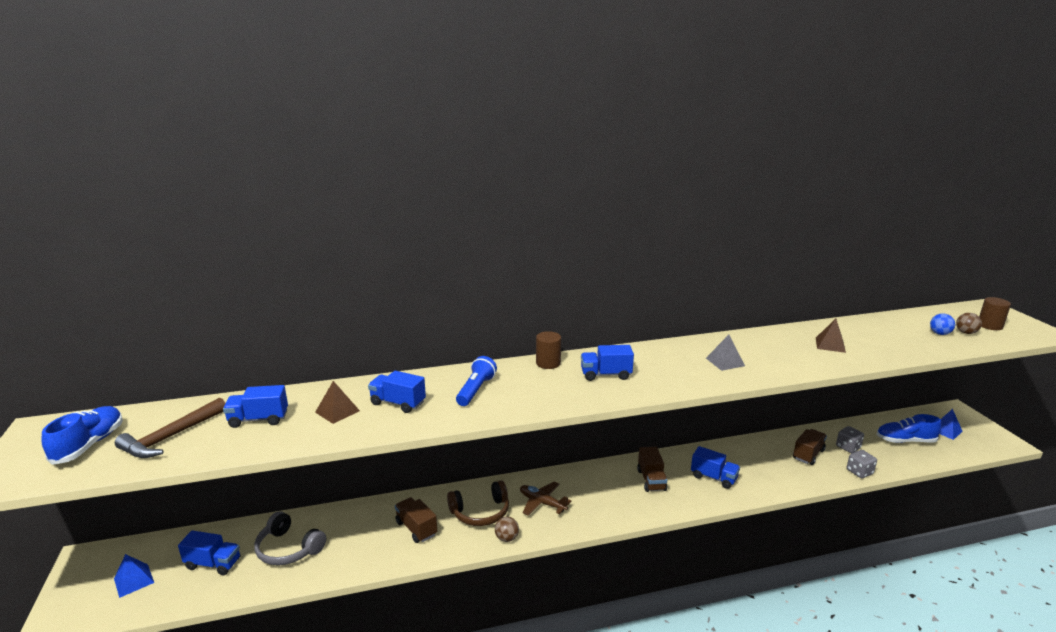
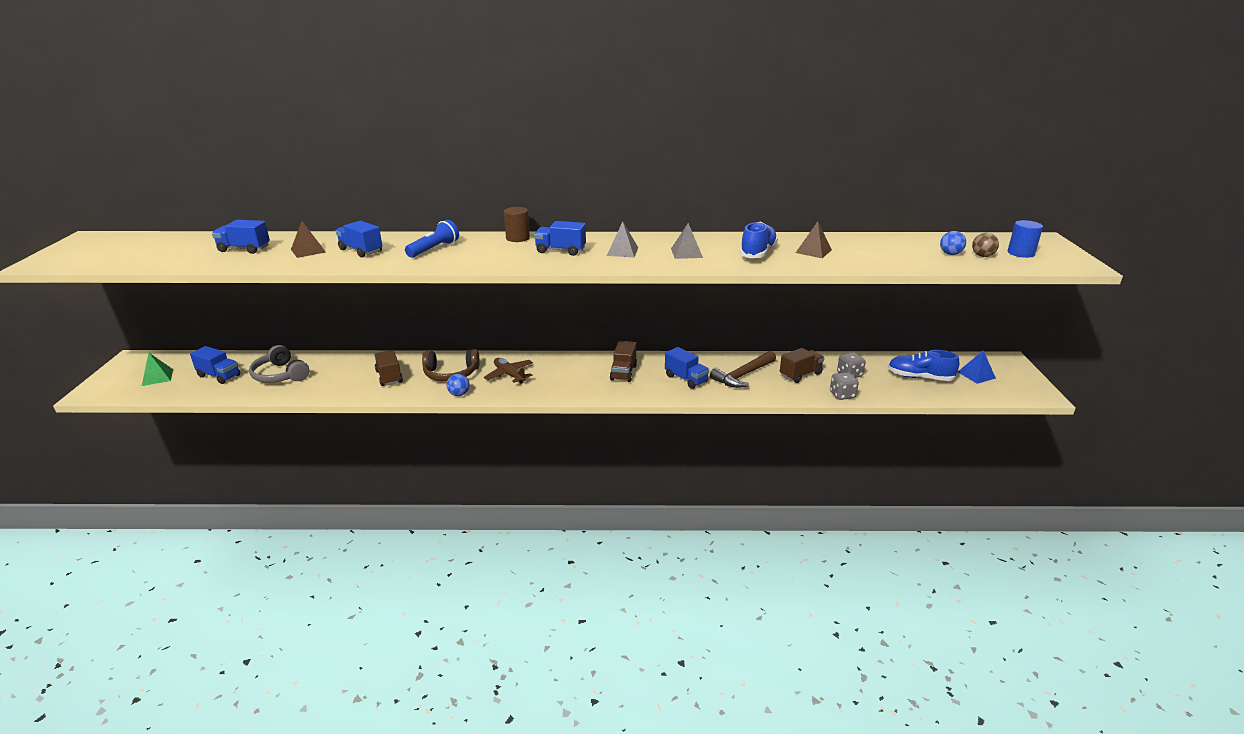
camera: 15 degrees right, 5 degrees up
(89, 445) = (113, 250): blue shoe -> blue shoe (758, 253)
(134, 580) = (157, 377): blue pyramid -> green pyramid
(171, 437) = (172, 252): brown hammer -> brown hammer (743, 375)
(506, 538) = (459, 394): brown ball -> blue ball
(665, 368) = (622, 251): none -> grey pyramid
(990, 325) = (1020, 253): brown cylinder -> blue cylinder

